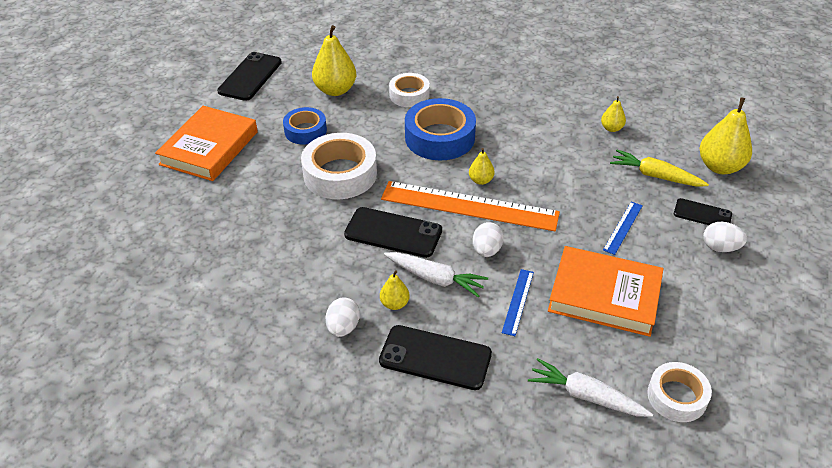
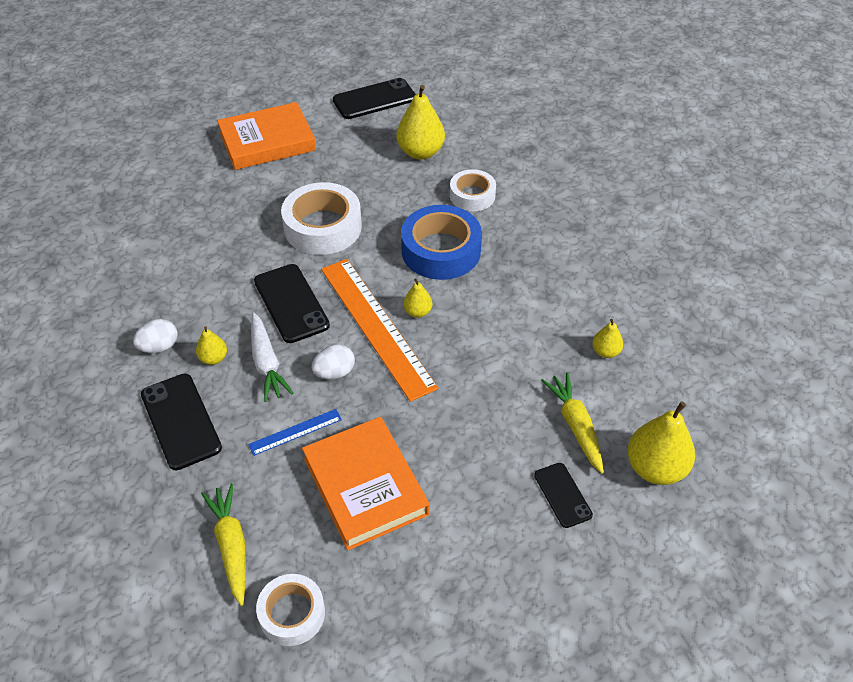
camera: 45 degrees right, 5 degrees up
(305, 131) = (349, 173): blue tape -> none
(586, 396) = (231, 546): white carrot -> yellow carrot
(623, 227) = (471, 446): blue ruler -> none
(720, 247) = (529, 537): white egg -> none

